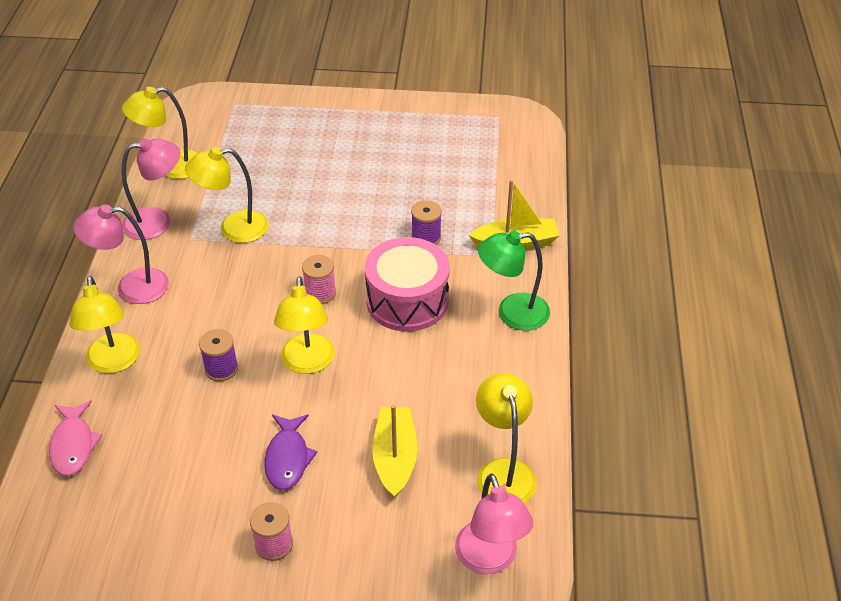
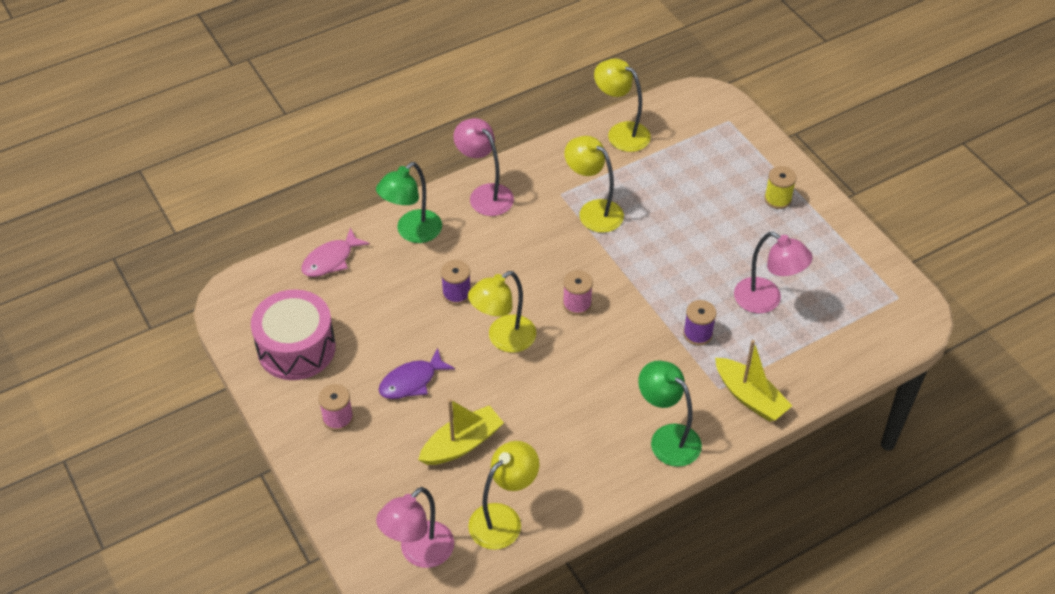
camera: 55 degrees right, 5 degrees up
(114, 363) = (412, 232): yellow lamp -> green lamp
(157, 222) = (559, 164): pink lamp -> pink lamp (766, 301)
(342, 122) = (777, 199): none -> yellow spool
(407, 300) = (618, 362): pink drum -> pink drum (296, 348)

